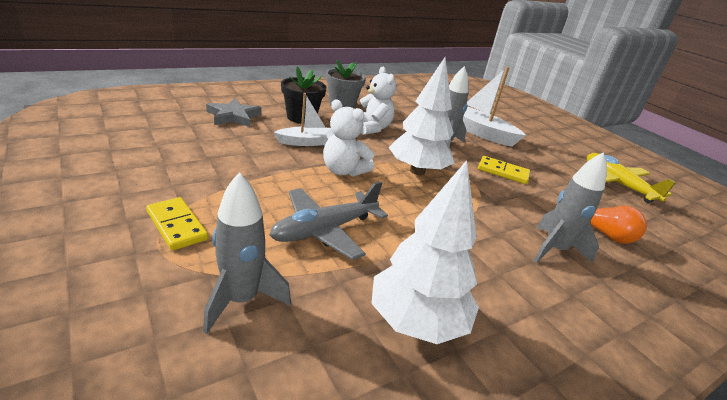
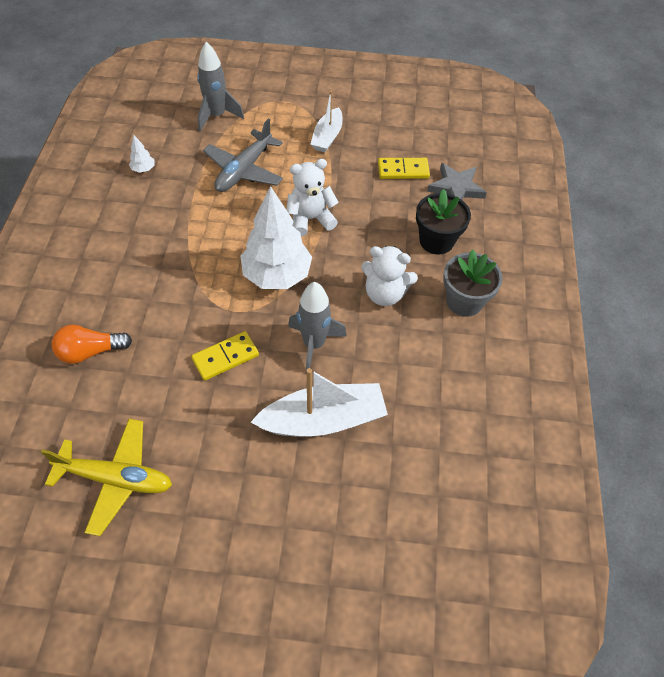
camera: 130 degrees right, 25 degrees up
(177, 225) = (297, 111): yellow domino -> yellow domino (403, 170)
(308, 142) = (375, 219): white boat -> white boat (327, 137)
(325, 230) = (244, 170): grey plane -> grey plane turned 150 degrees counterclockwise
(416, 322) = (143, 169): white tree -> white tree, size x0.40
(554, 250) = (115, 289): grey rocket -> none

